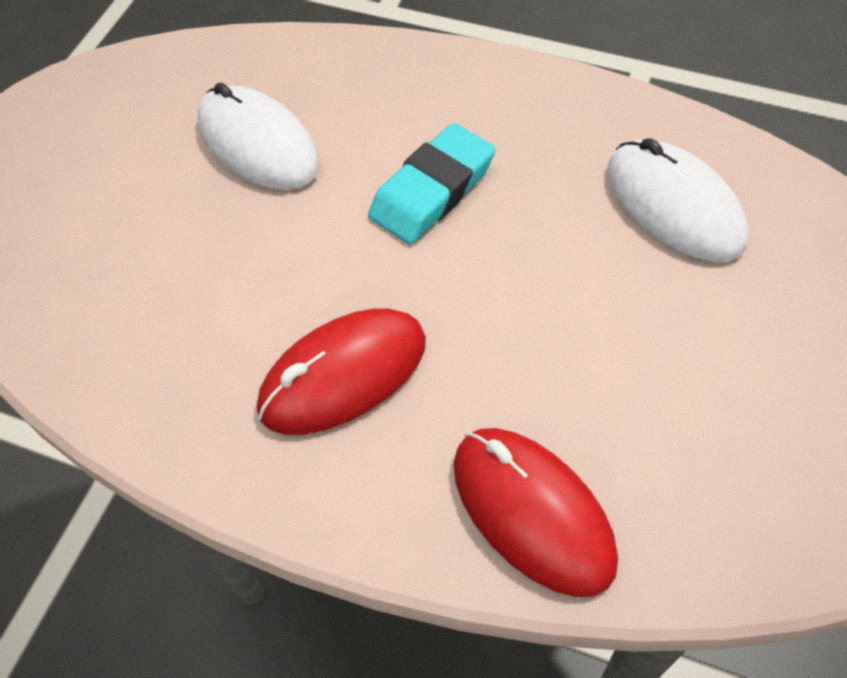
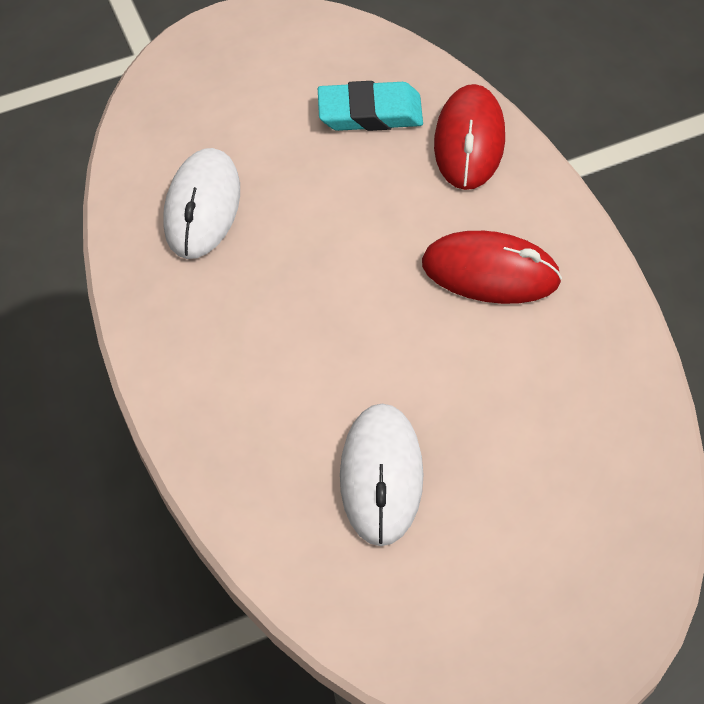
camera: 135 degrees left, 0 degrees up
(432, 191) = (315, 335): turquoise eraser -> turquoise eraser (370, 113)

